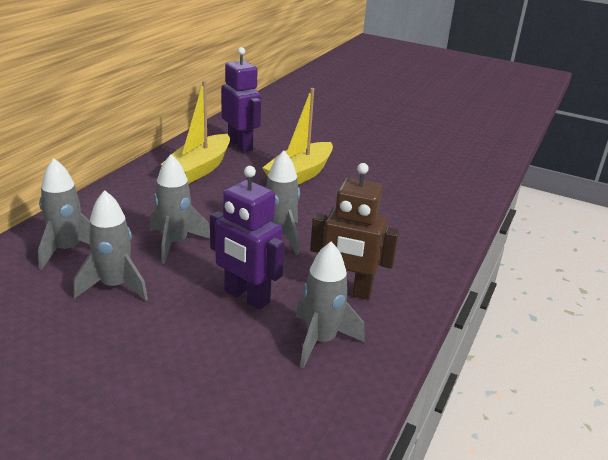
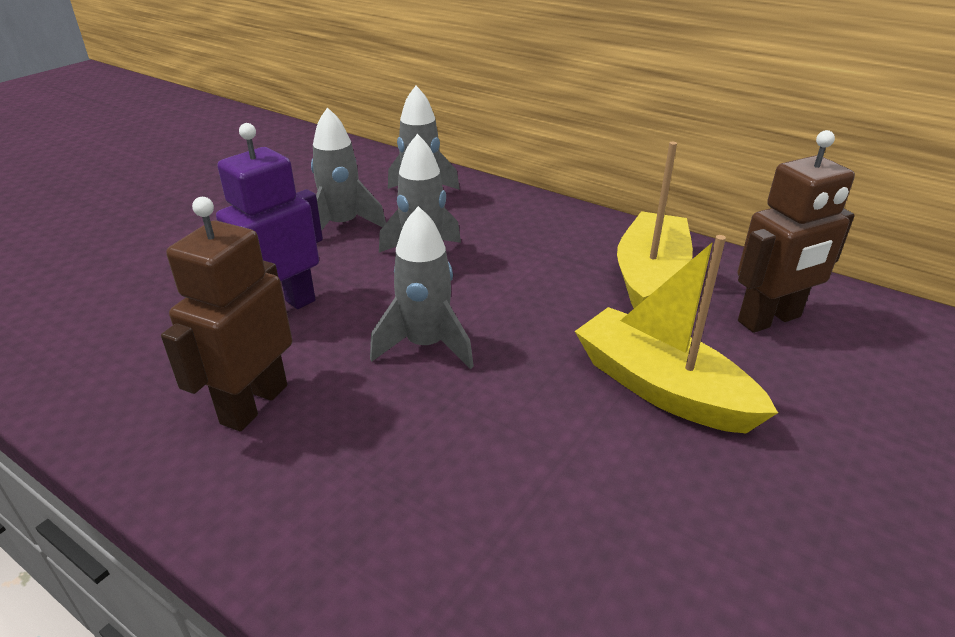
camera: 100 degrees right, 5 degrees up
(199, 169) = (650, 276): yellow boat -> yellow boat turned 75 degrees clockwise
(240, 145) = (769, 319): purple robot -> brown robot
(321, 341) = (160, 363): grey rocket -> none

